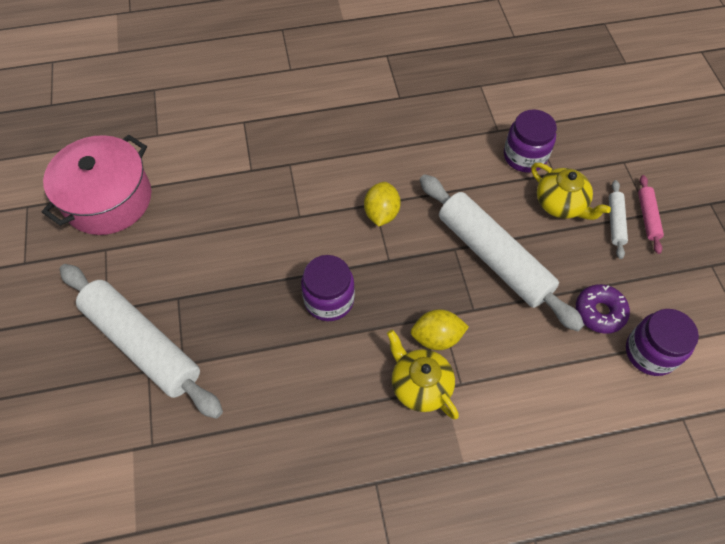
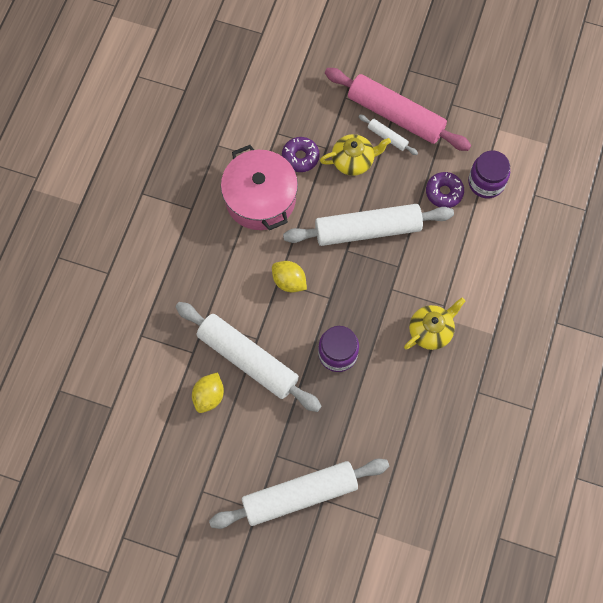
camera: 60 degrees left, 10 degrees up
(108, 199) = (155, 471): pink pot -> pink pot (260, 198)
(272, 219) = (248, 359): none -> white rolling pin
(420, 385) = (431, 330): yellow teapot -> yellow teapot turned 150 degrees clockwise
(437, 337) = (405, 301): yellow lemon -> yellow lemon (209, 396)
(525, 156) = (300, 157): purple jar -> purple donut
(647, 217) = (395, 115): pink rolling pin -> pink rolling pin, size x2.32

